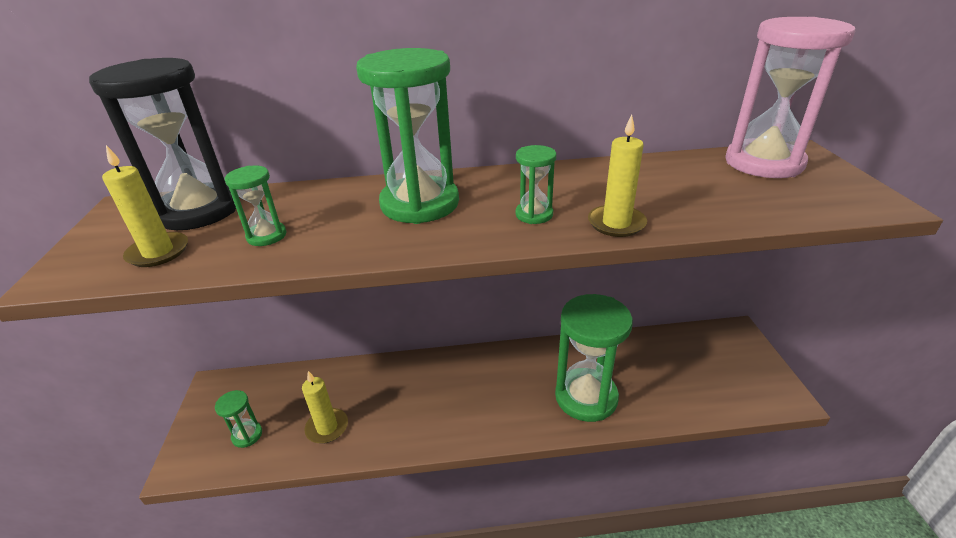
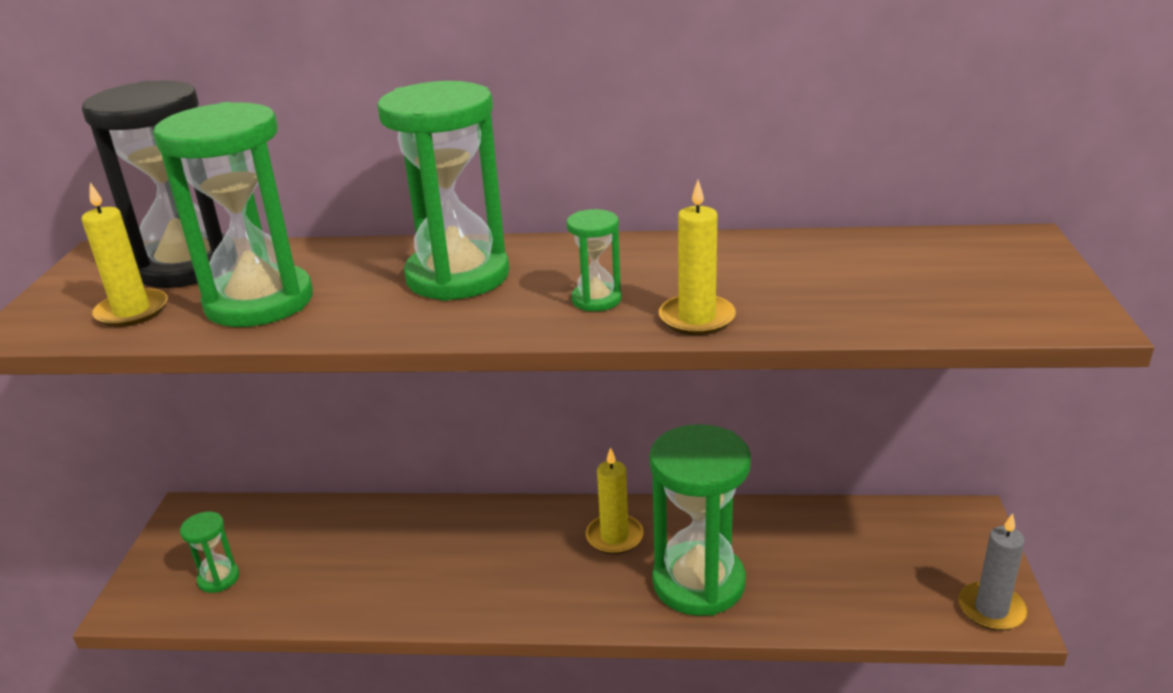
camera: 10 degrees right, 5 degrees down
(266, 236) = (259, 302): green hourglass -> green hourglass, size x2.21
(327, 427) = (324, 581): yellow candle -> yellow candle (614, 537)
(763, 163) = (955, 252): pink hourglass -> none
(774, 393) = (991, 609): none -> grey candle

